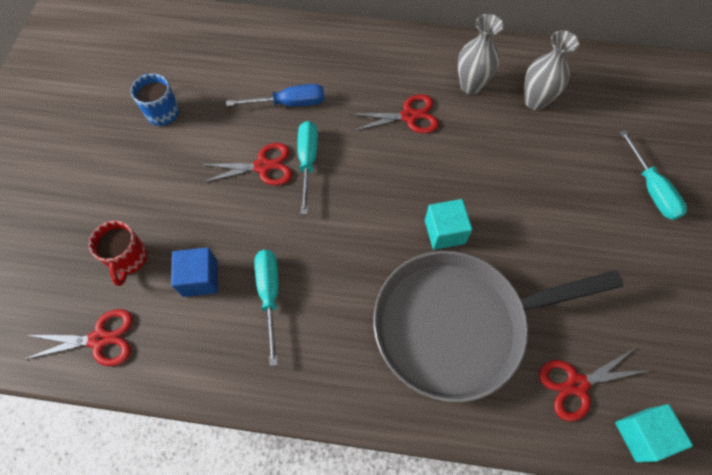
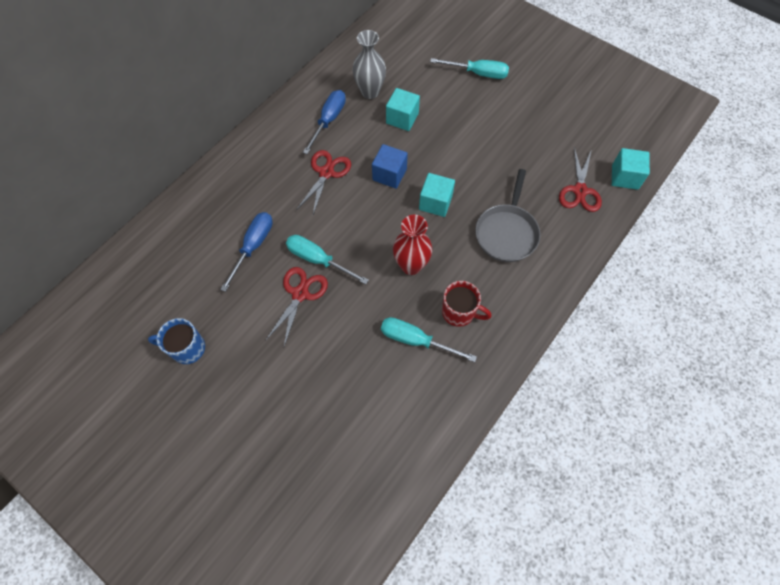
camera: 60 degrees left, 0 degrees up
(99, 339) = (378, 486): red scissors -> none
(129, 259) = (319, 434): red mug -> red mug (459, 312)
(200, 278) = (371, 385): blue cube -> blue cube (389, 174)
(353, 247) = (411, 265): none -> red vase
(457, 325) = (506, 232): grey pan -> grey pan, size x0.56
(471, 86) = (328, 120): grey vase -> blue screwdriver
(526, 147) = (402, 118): none -> turquoise cube

